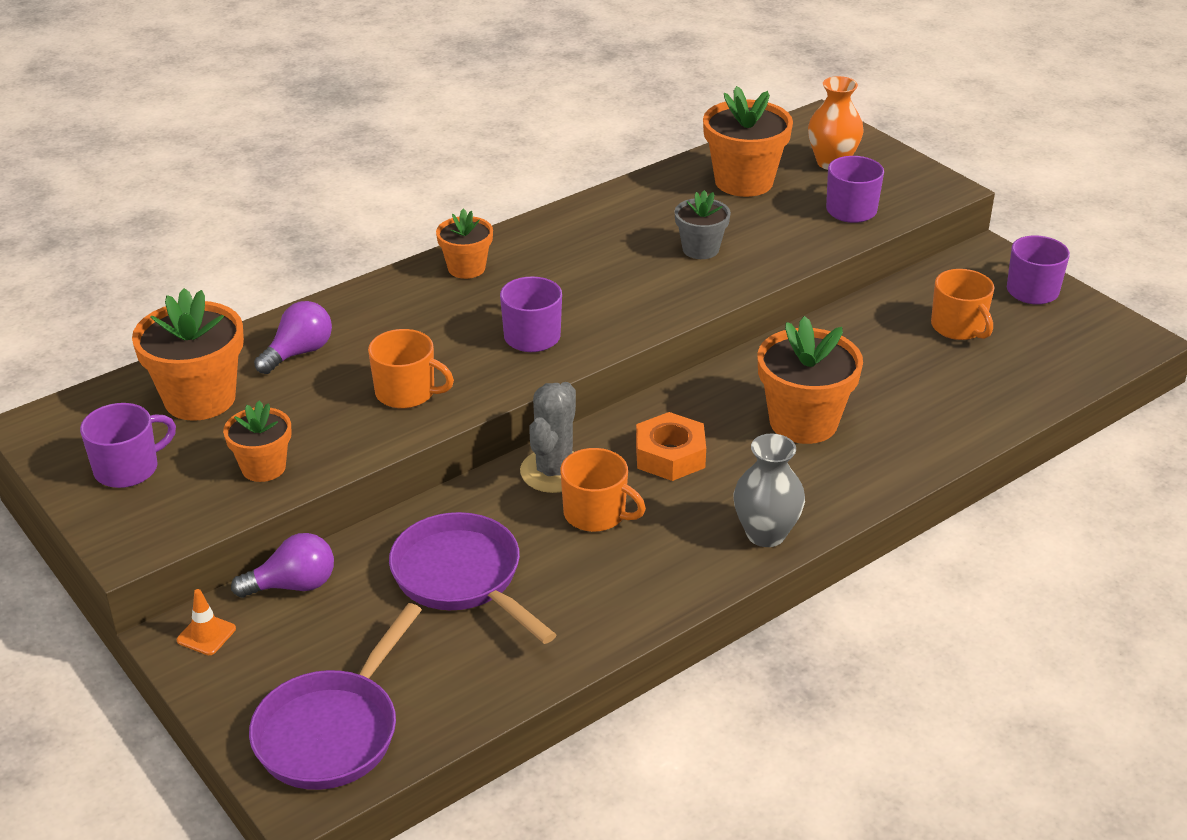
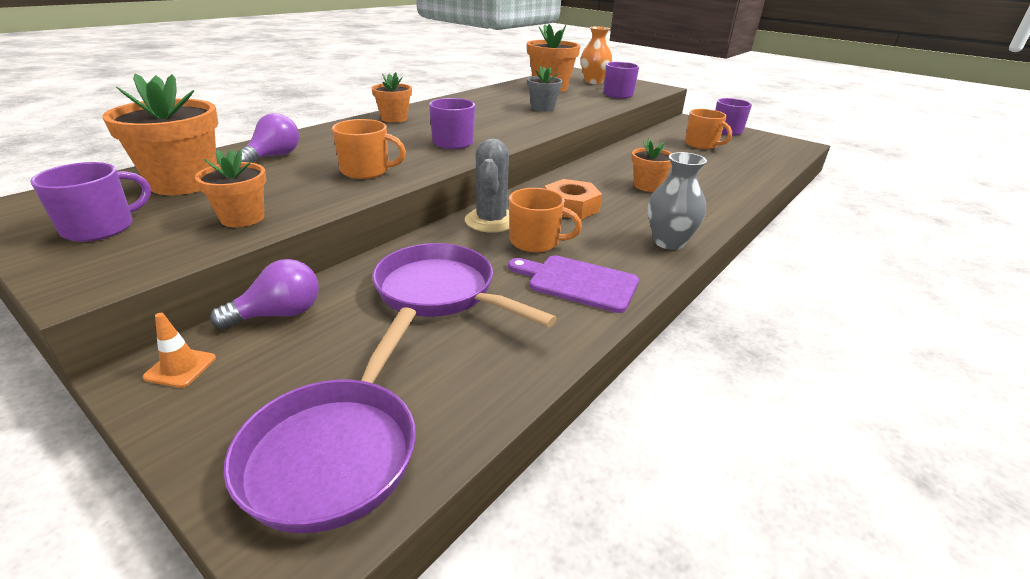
camera: 15 degrees left, 5 degrees down
(618, 583) = (578, 282): none -> purple cutting board
(803, 422) = (647, 186): orange flower pot -> orange flower pot, size x0.59

